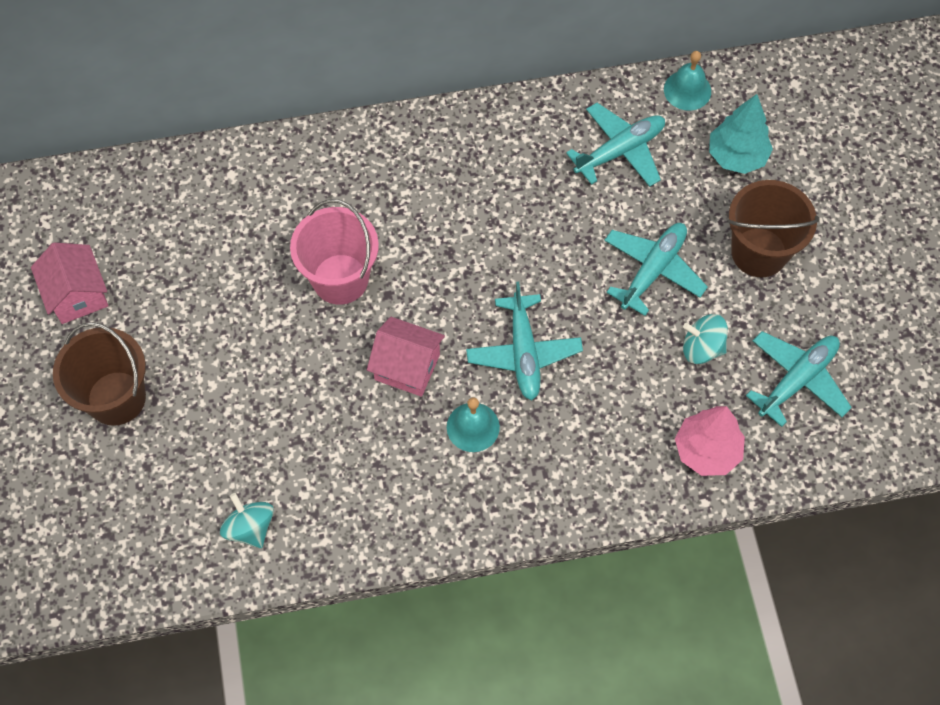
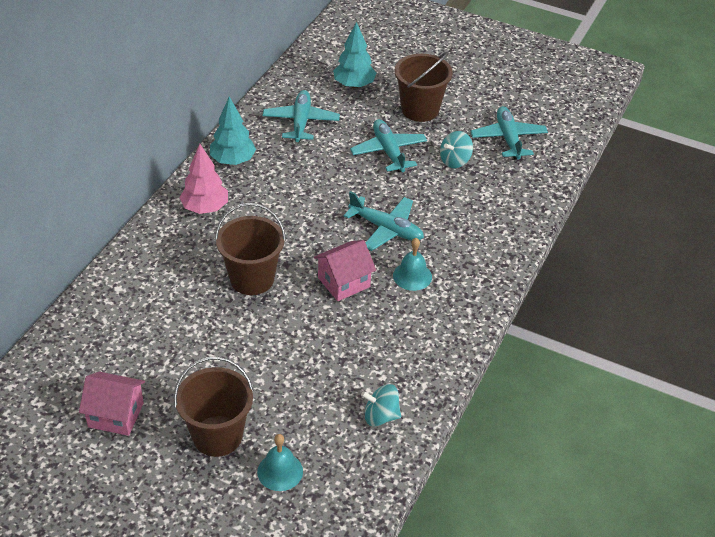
camera: 55 degrees left, 20 degrees down
(340, 279) = (252, 279): pink bucket -> brown bucket
(497, 134) = (233, 160): none -> turquoise tree
(687, 90) = (293, 78): turquoise bell -> turquoise bell (280, 471)
(706, 451) = (518, 193): pink tree -> pink tree (205, 208)

